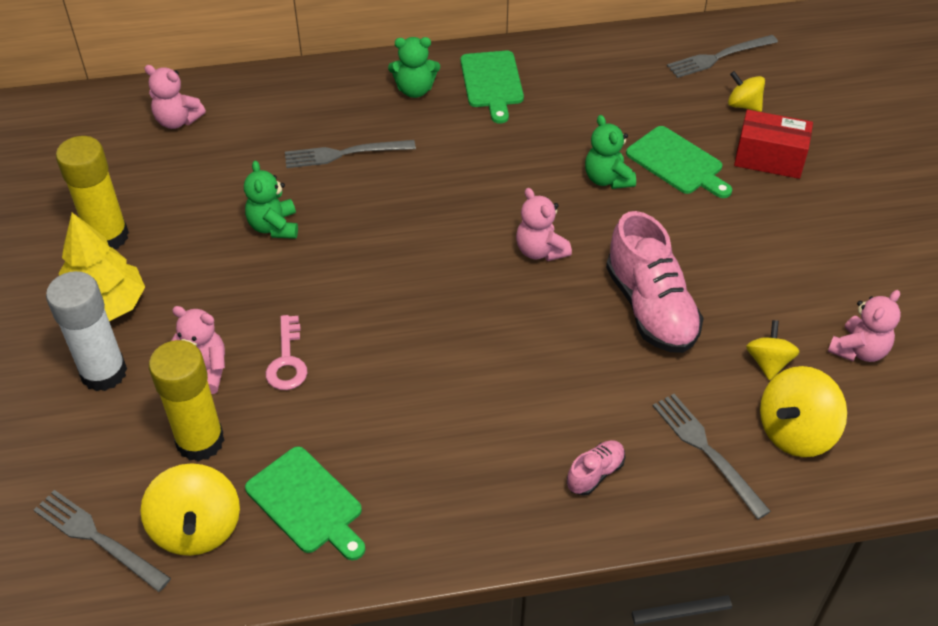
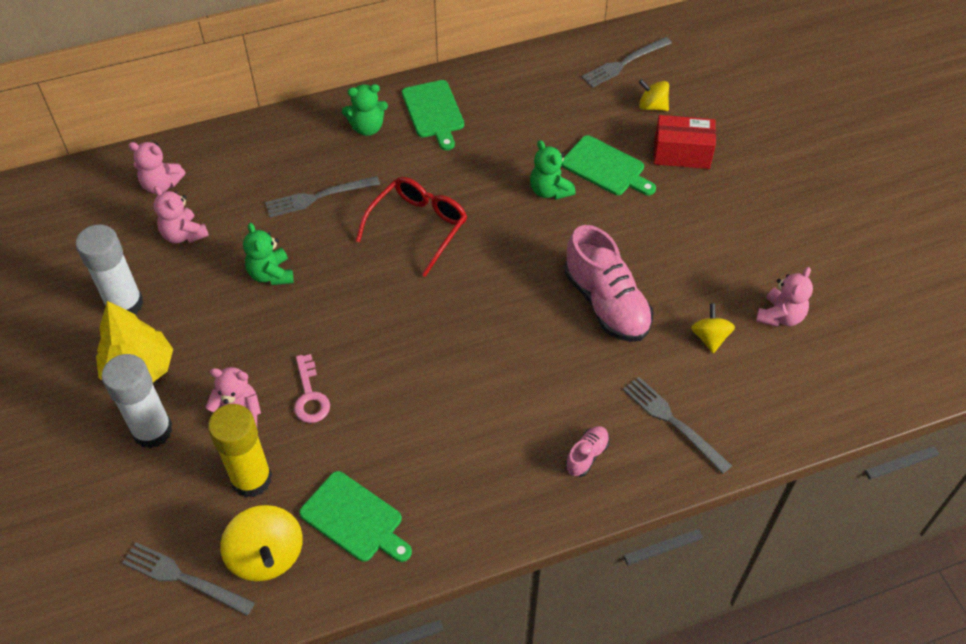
camera: 10 degrees left, 5 degrees up
(107, 236) = (125, 304): yellow glue stick -> white glue stick
(449, 198) = (418, 227): none -> red glasses
(540, 250) = (505, 264): pink teddy bear -> pink teddy bear (184, 234)
(795, 432) = (740, 394): yellow spinning top -> none

